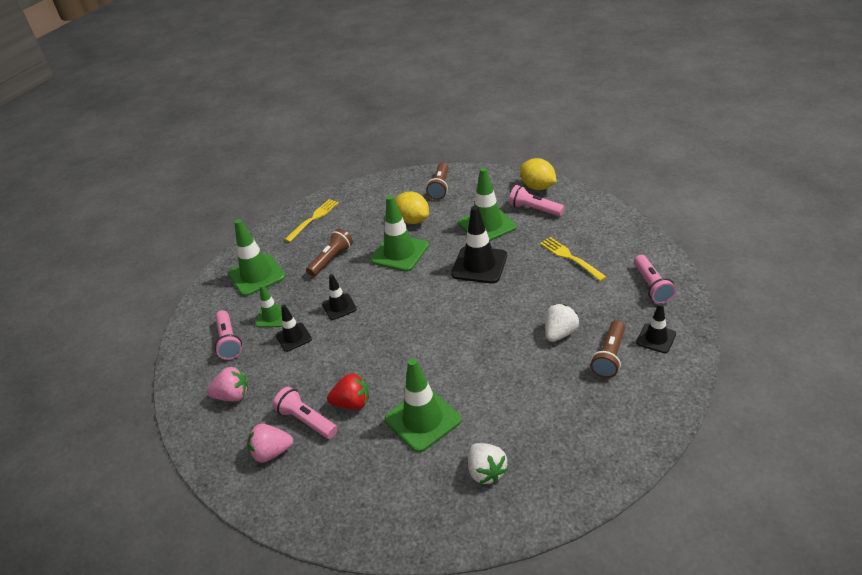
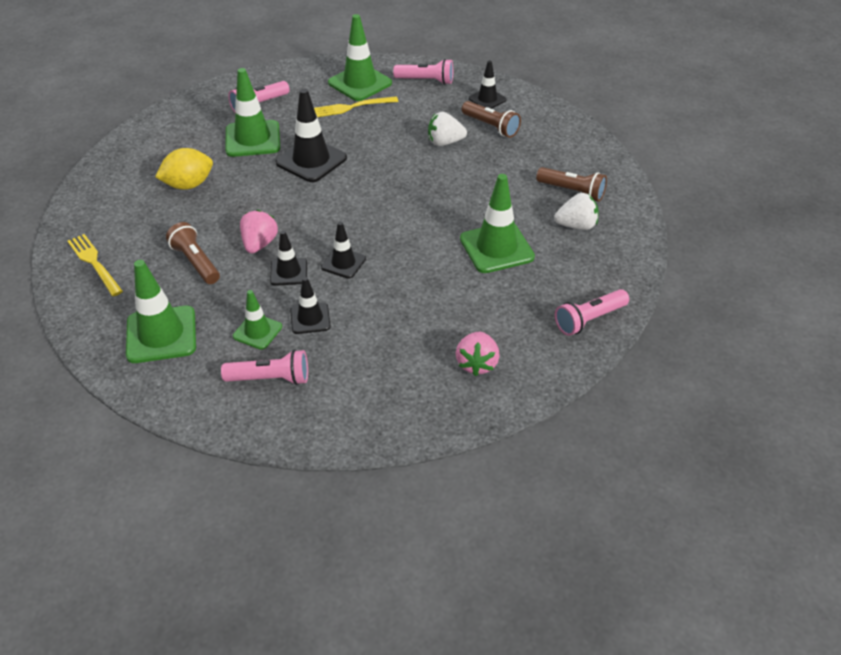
camera: 75 degrees left, 5 degrees up
(233, 396) = (370, 386): pink strawberry -> pink strawberry (259, 244)
(307, 420) = (448, 329): pink flashlight -> pink flashlight (589, 319)
(352, 403) = (445, 290): red strawberry -> none
(361, 331) = (343, 263): none -> black traffic cone
(399, 253) = (238, 208): green traffic cone -> green traffic cone (360, 83)
(440, 187) = (148, 152): brown flashlight -> brown flashlight (572, 192)
(538, 187) = (224, 92): yellow lemon -> none
(560, 333) = (445, 142): white strawberry -> white strawberry turned 60 degrees counterclockwise

